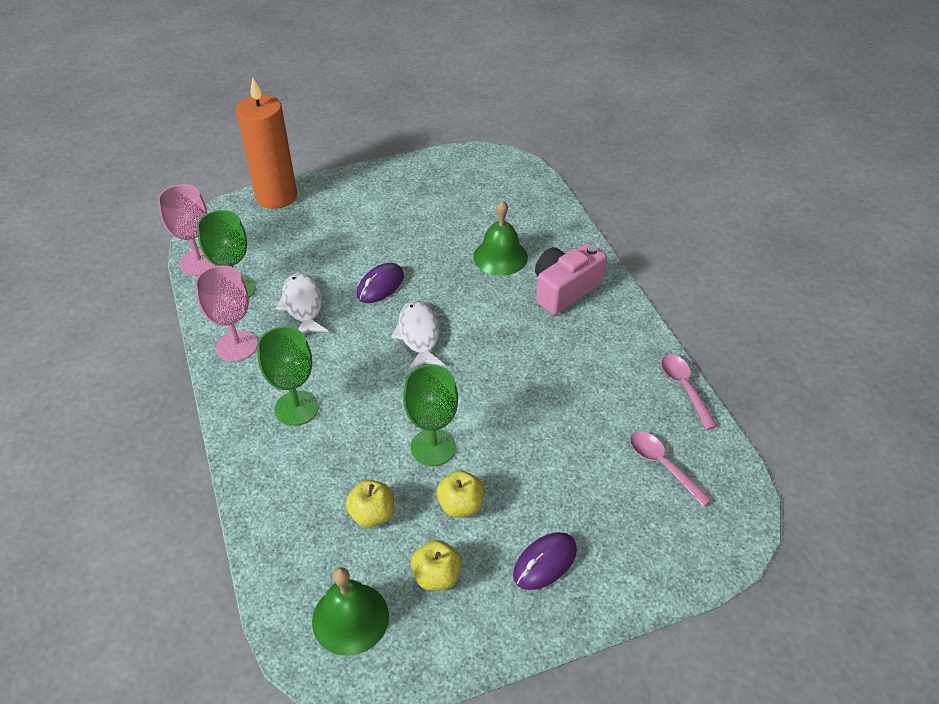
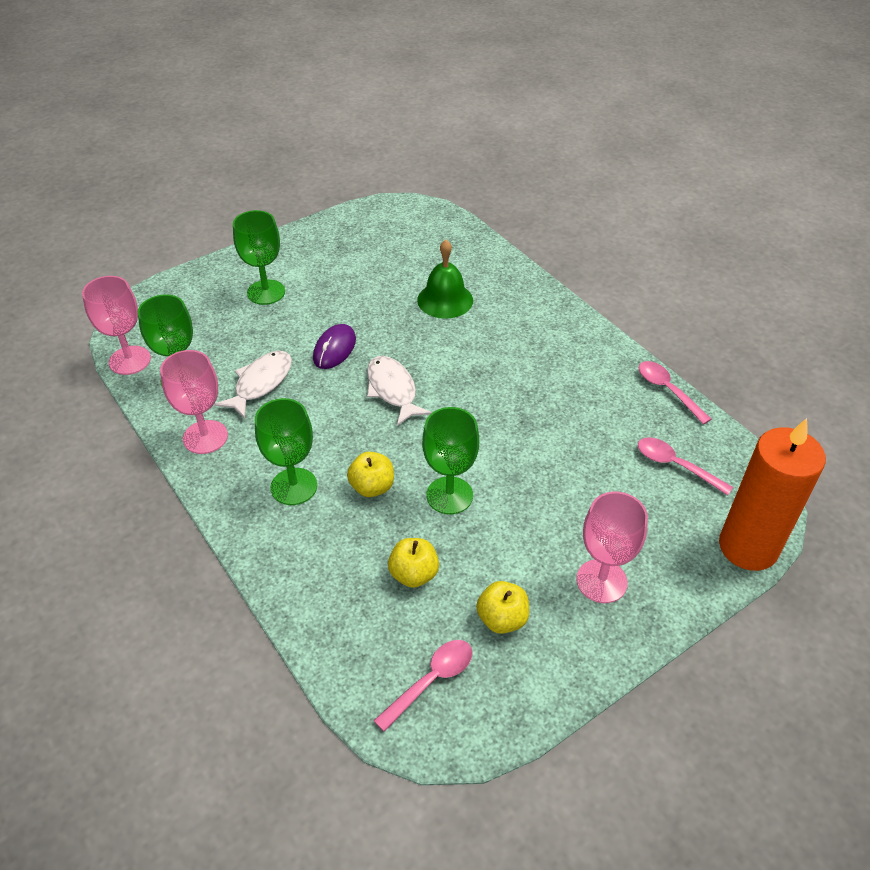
camera: 15 degrees left, 0 degrees up
(276, 196) = (189, 280): orange candle -> orange candle (748, 547)
(303, 305) = (260, 383): white fish -> white fish turned 60 degrees clockwise
(339, 220) = (266, 292): none -> green goblet
(350, 618) = (431, 681): green bell -> pink spoon
(461, 505) = (499, 545): yellow apple -> yellow apple (372, 487)
(545, 562) = (601, 581): purple mouse -> pink goblet
(564, 289) = (520, 320): pink camera -> none

